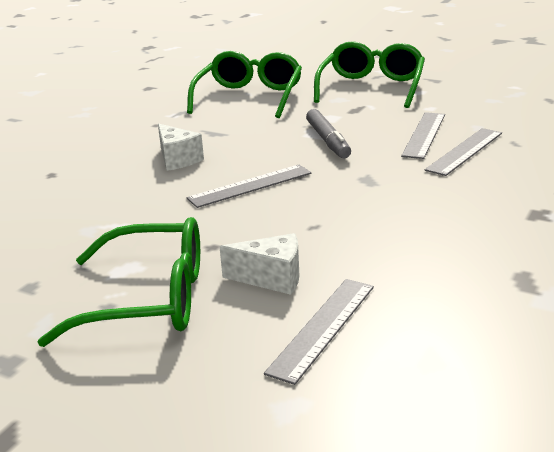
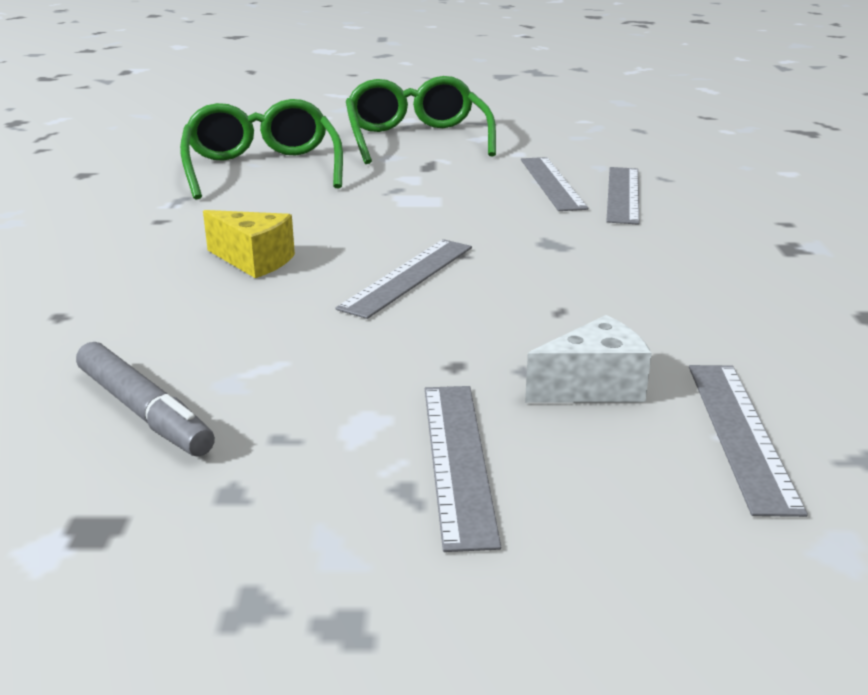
camera: 30 degrees left, 0 degrees up
(149, 299) = (458, 460): green glasses -> grey ruler
(177, 159) = (254, 261): white cheese -> yellow cheese
(328, 141) = (441, 206): grey marker -> grey marker (144, 412)

